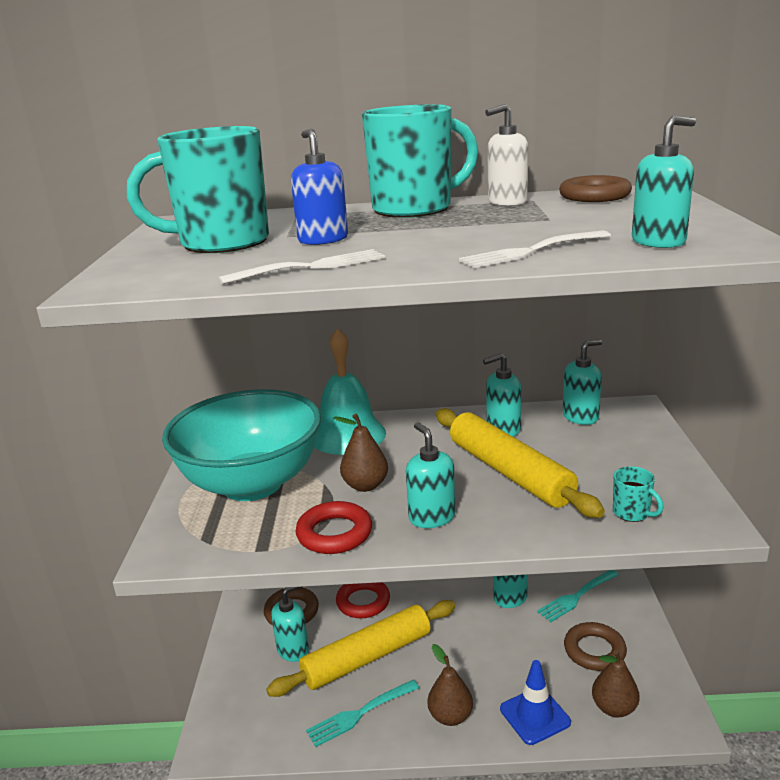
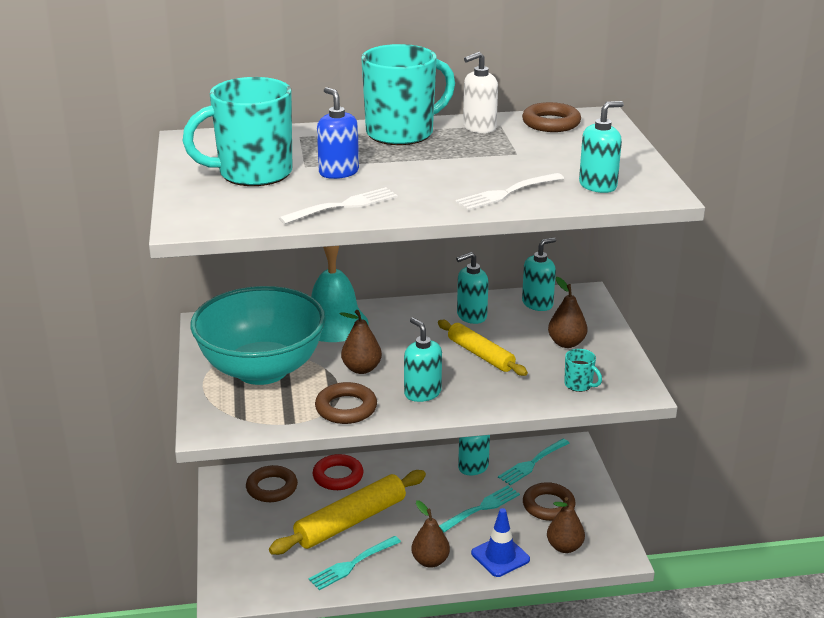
camera: 10 degrees left, 5 degrees up
(293, 650) = (281, 519): turquoise soap dispenser -> none
(334, 533) = (346, 408): red ring -> brown ring
(509, 472) = (480, 355): yellow rolling pin -> yellow rolling pin, size x0.62
(516, 649) = (481, 508): none -> turquoise fork
(615, 461) = (566, 343): none -> brown pear

